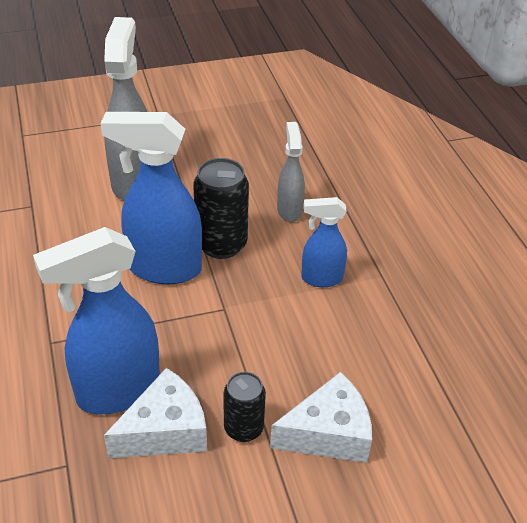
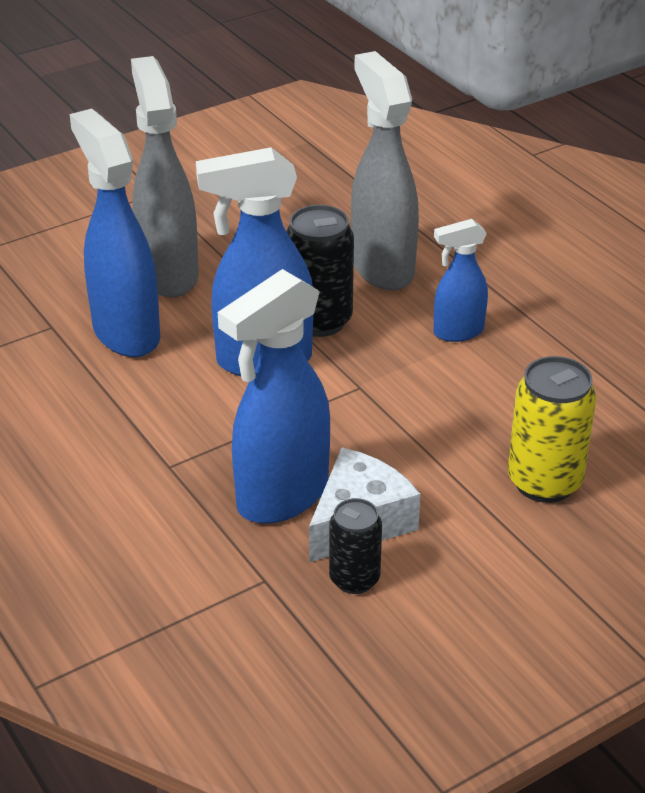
camera: 15 degrees left, 5 degrees down
(79, 222) = (126, 333): none -> blue spray bottle
(243, 428) = (447, 499): black can -> black can (354, 579)
(289, 210) = (382, 268): grey spray bottle -> grey spray bottle, size x1.78
(328, 433) = (544, 482): white cheese -> yellow can

